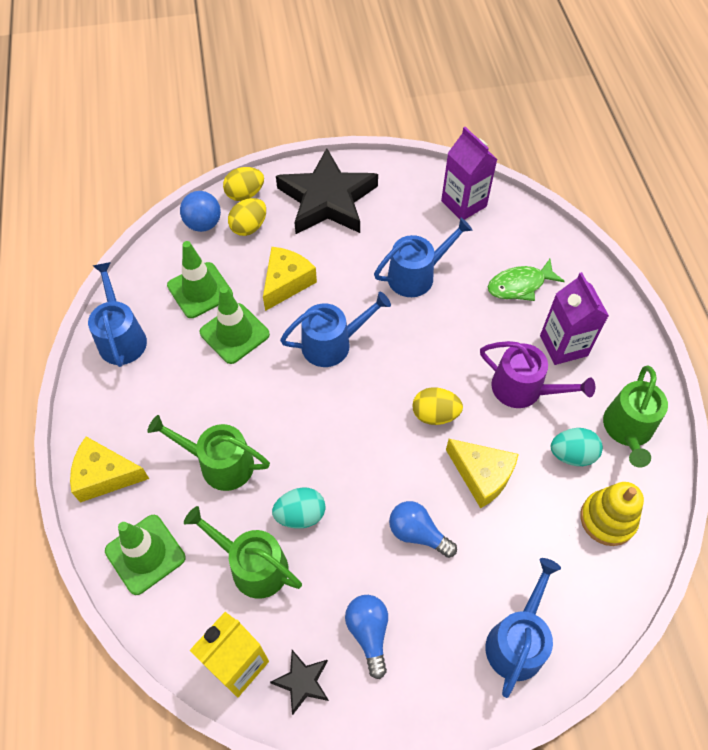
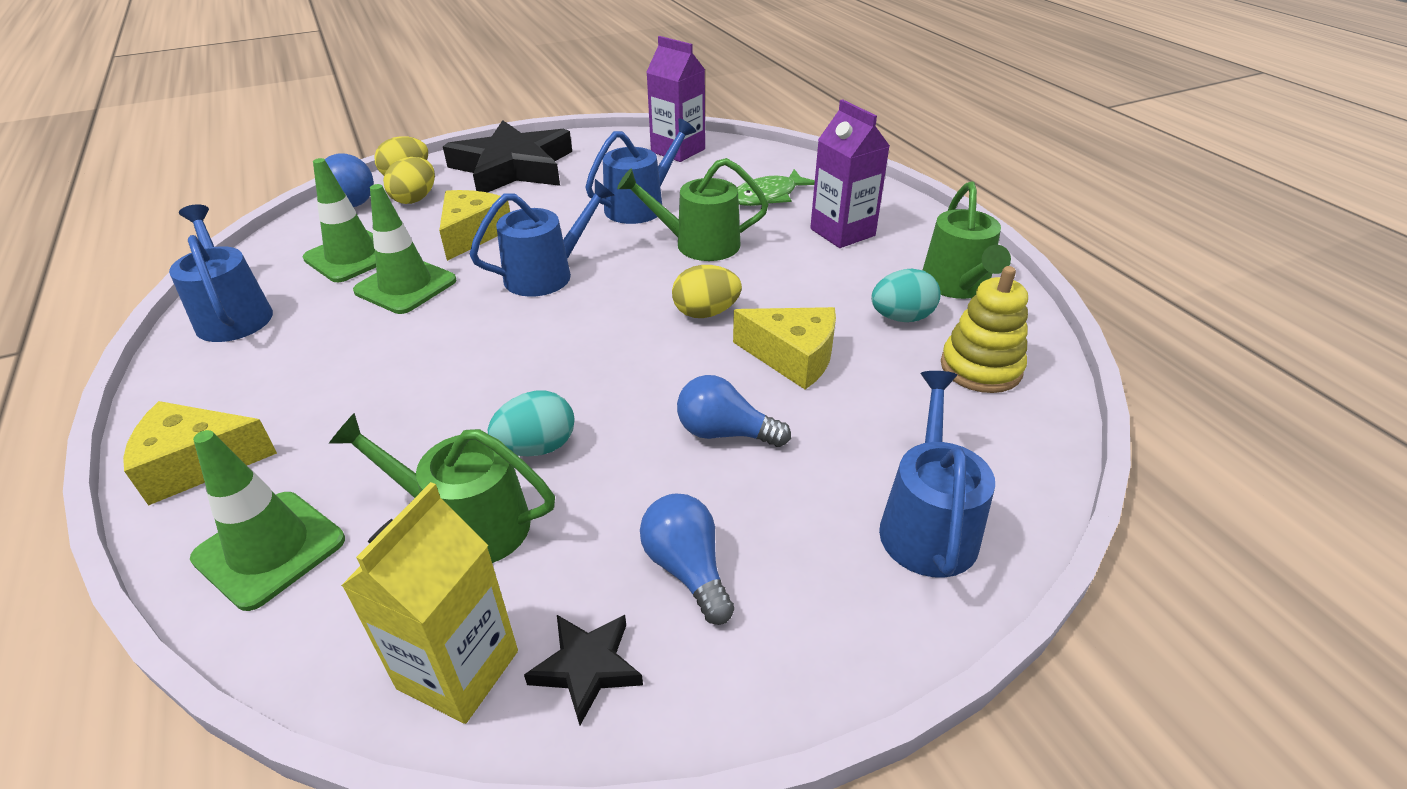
camera: 15 degrees left, 20 degrees down
(220, 464) = (397, 415): green watering can -> green watering can (699, 244)
(523, 389) = (811, 273): purple watering can -> none

